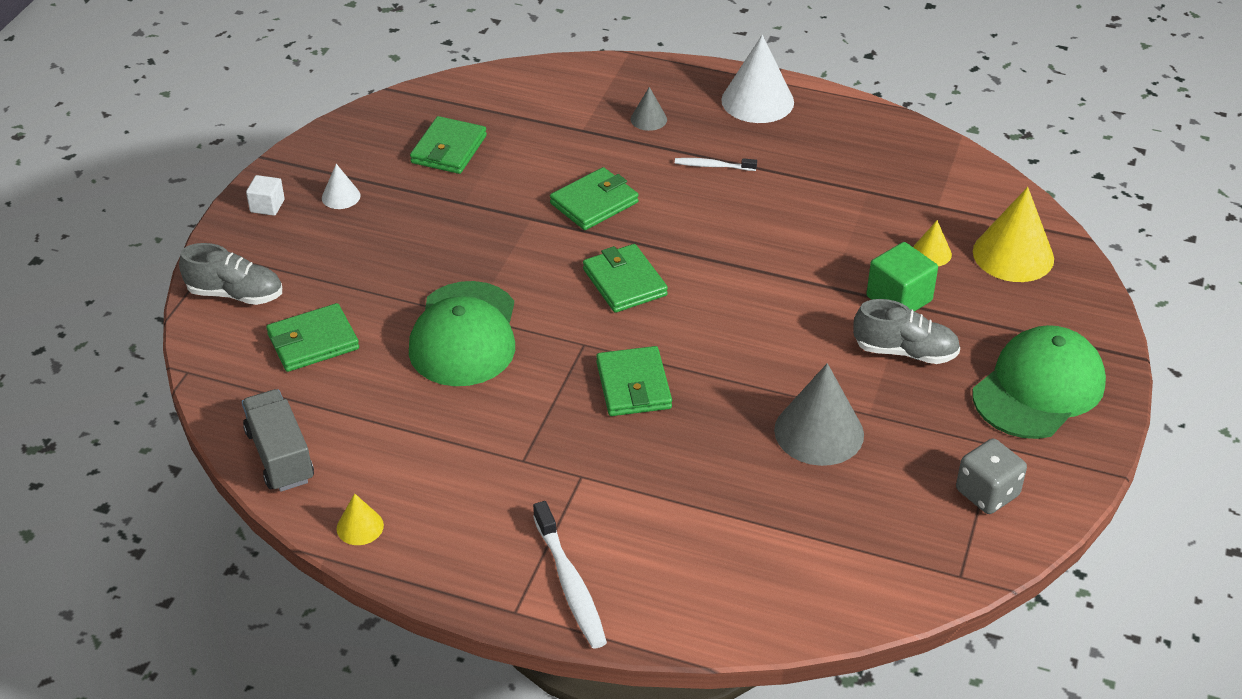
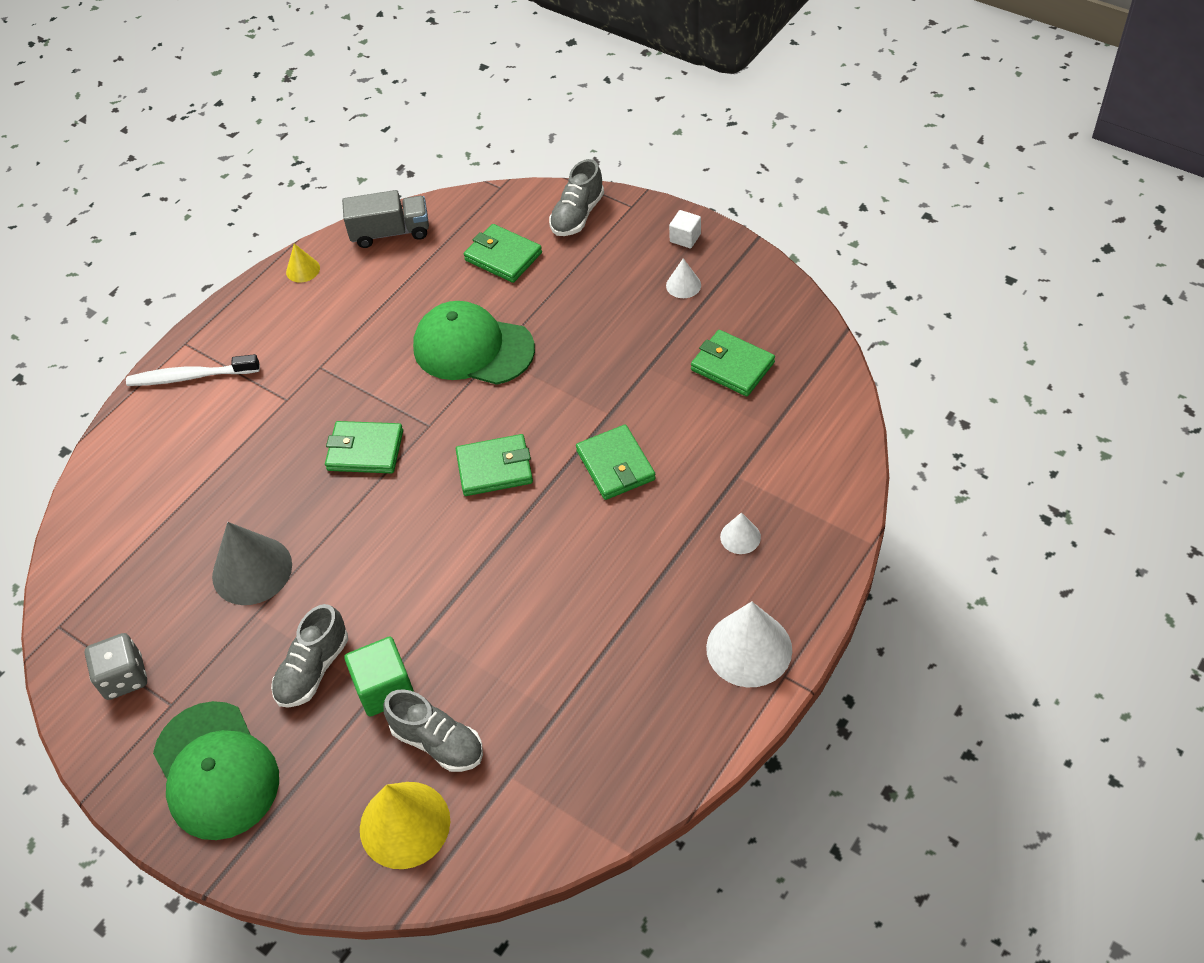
camera: 110 degrees right, 10 degrees up
(313, 342) = (503, 257): green wallet -> green wallet turned 45 degrees counterclockwise
(648, 119) = (740, 537): grey cone -> white cone
(713, 166) = (643, 577): white toothbrush -> none
(931, 253) = (438, 742): yellow cone -> grey shoe

